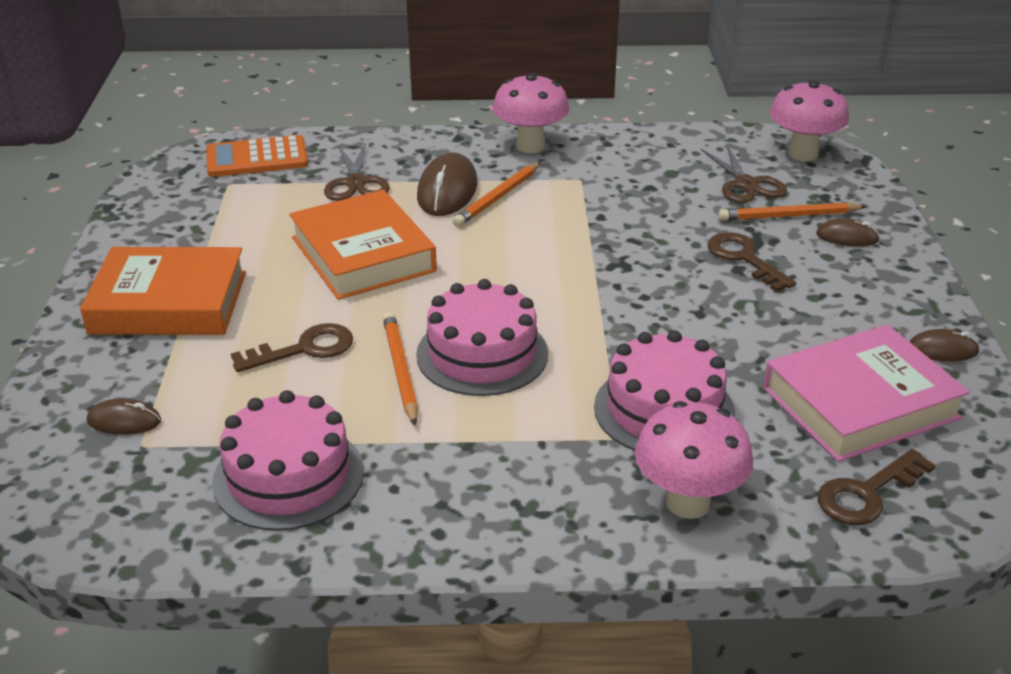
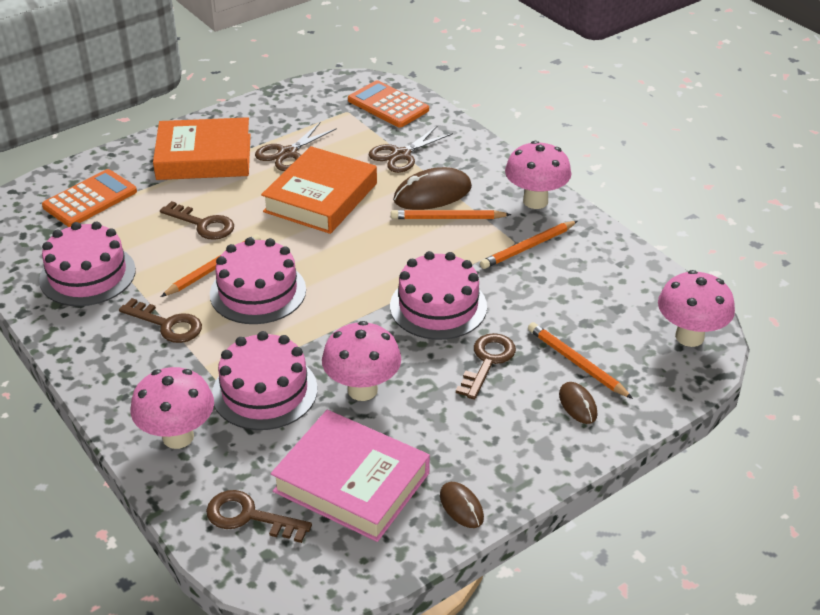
camera: 55 degrees right, 5 degrees up
(124, 421) = (90, 199): brown mouse -> orange calculator
(169, 303) = (204, 157): orange book -> orange book turned 60 degrees counterclockwise
(468, 441) = (167, 324): none -> brown key
(596, 176) = (528, 247): none -> orange pencil
(632, 254) = (438, 306): none -> pink cake
(721, 345) = (362, 390): none -> pink mushroom
(746, 184) = (601, 324): brown scissors -> brown scissors (287, 153)

